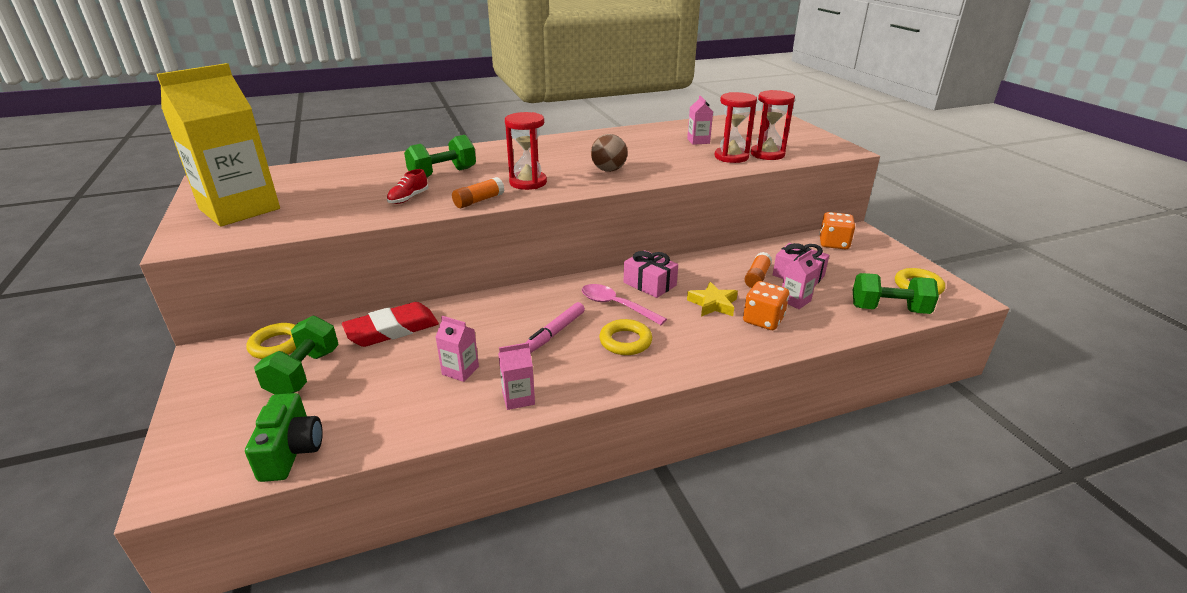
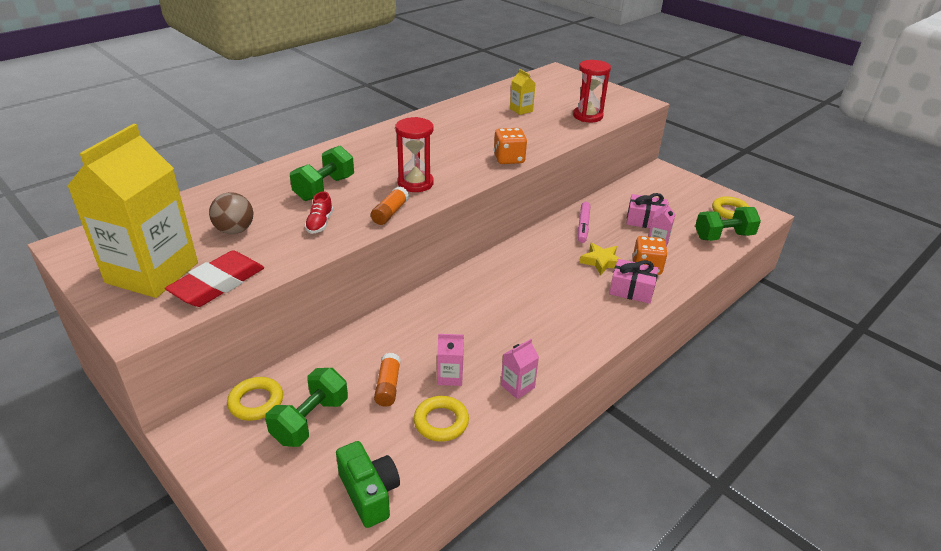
camera: 25 degrees left, 5 degrees up
(304, 373) = (310, 421): green dumbbell -> green dumbbell turned 45 degrees clockwise
(392, 329) = (355, 355): red eraser -> red eraser (218, 284)
(555, 333) = (499, 320): pink marker -> pink marker (583, 226)
(608, 170) = (474, 156): brown ball -> brown ball (235, 230)
(616, 305) = (529, 282): pink spoon -> none
(625, 341) = (561, 313): yellow ring -> yellow ring (441, 422)
(649, 284) = (540, 254): pink gift -> pink gift (631, 290)
(698, 141) = (521, 110): pink carton -> yellow carton
(731, 157) = (562, 124): red hourglass -> none
(757, 277) = (616, 229): orange glue stick -> orange glue stick (388, 386)
(833, 243) = (650, 184): orange dice -> orange dice (509, 159)

